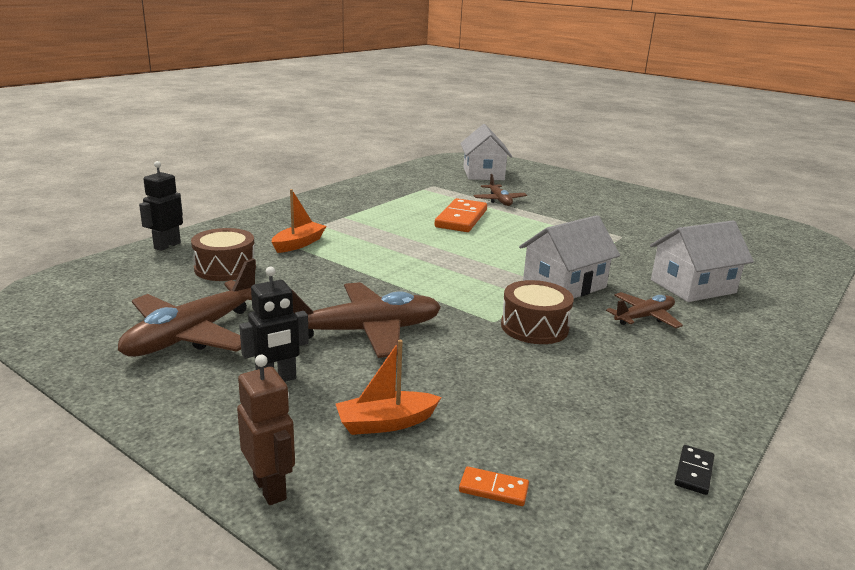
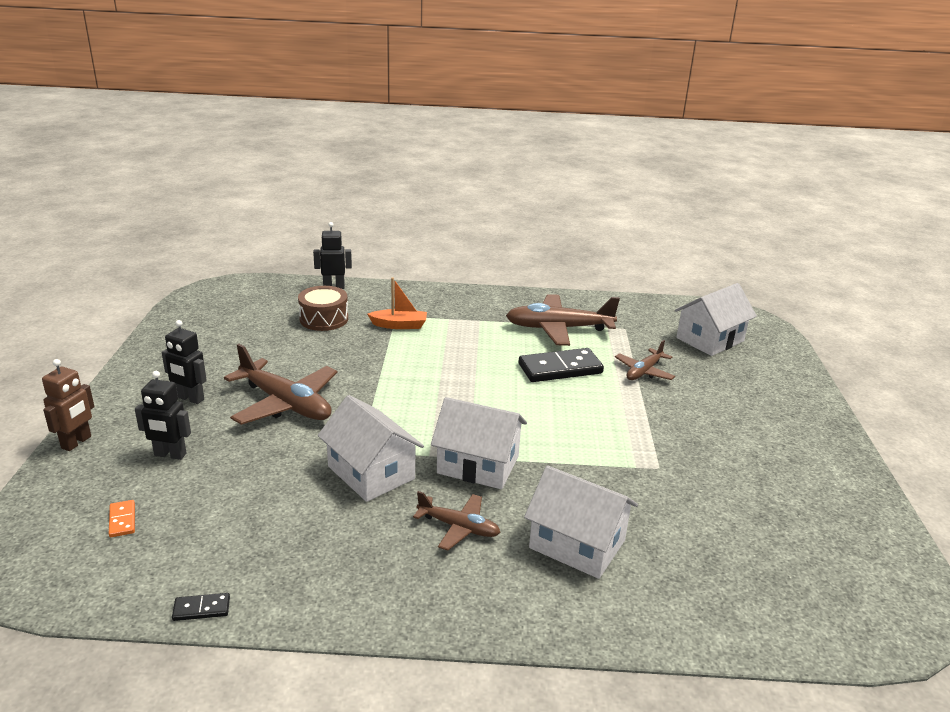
camera: 55 degrees right, 5 degrees up
(193, 334) = (221, 350): brown plane -> brown plane (558, 328)
(385, 423) = (170, 455): orange boat -> black robot
(461, 219) = (560, 369): orange domino -> black domino
(534, 327) = (371, 472): brown drum -> white house

